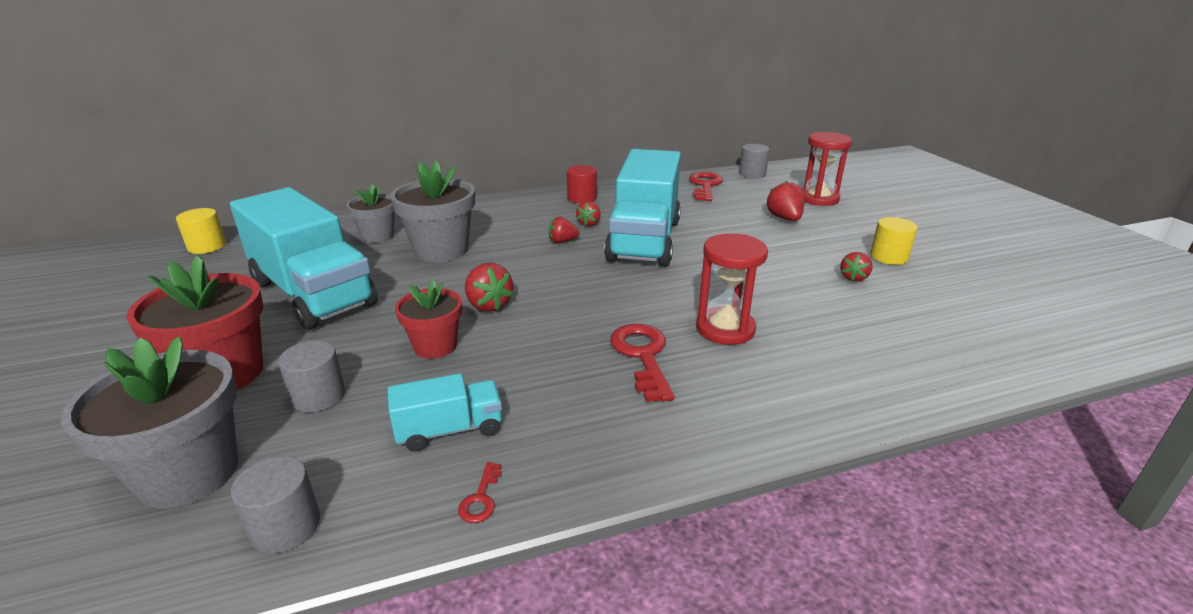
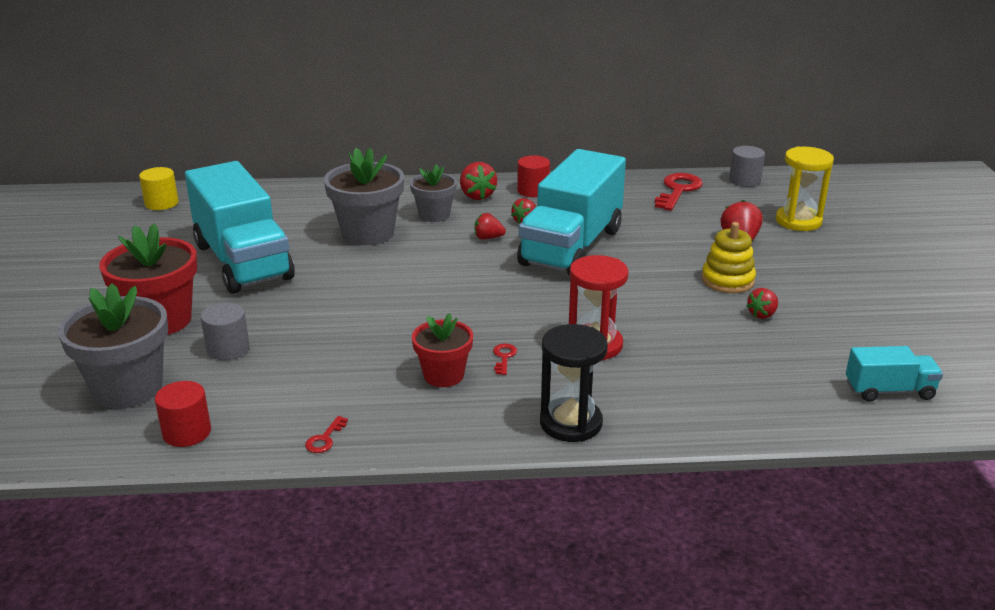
camera: 15 degrees right, 0 degrees up
(286, 526) = (187, 432): grey cylinder -> red cylinder
(378, 236) = (314, 211): grey flower pot -> grey flower pot (434, 215)
(435, 346) = (331, 323): red flower pot -> red flower pot (443, 375)
(450, 430) = (319, 389): turquoise truck -> turquoise truck (889, 391)
(488, 305) = (390, 293): red strawberry -> red strawberry (477, 196)
(642, 356) = (504, 357): red key -> red key, size x0.47
(758, 421) = (570, 423): none -> black hourglass
(800, 252) = (727, 280): none -> yellow stacking toy
(818, 198) = (798, 221): red hourglass -> yellow hourglass
(888, 257) = (820, 298): yellow cylinder -> none

